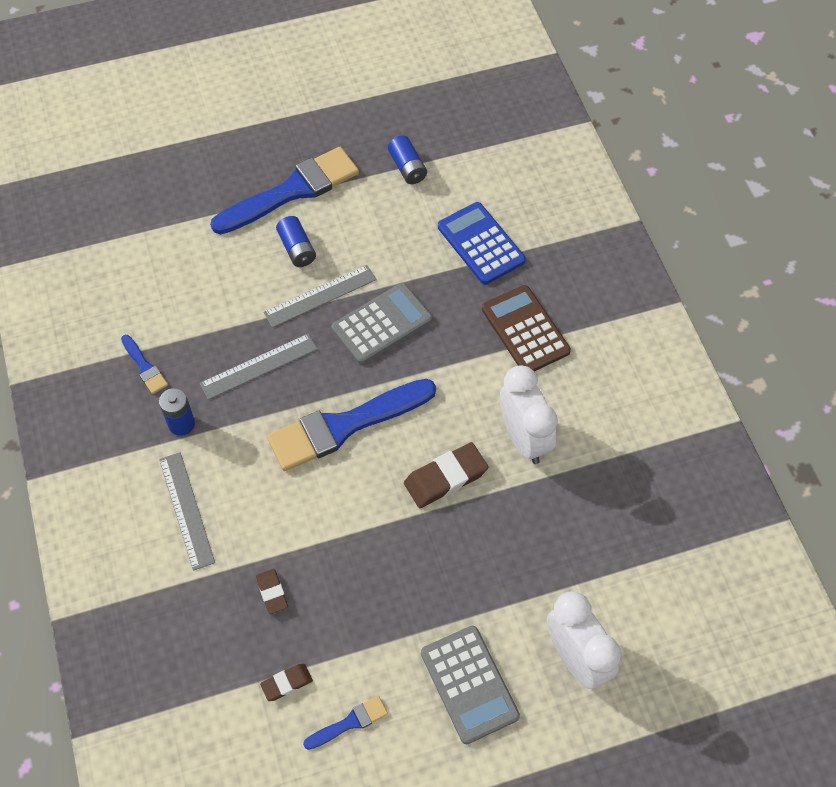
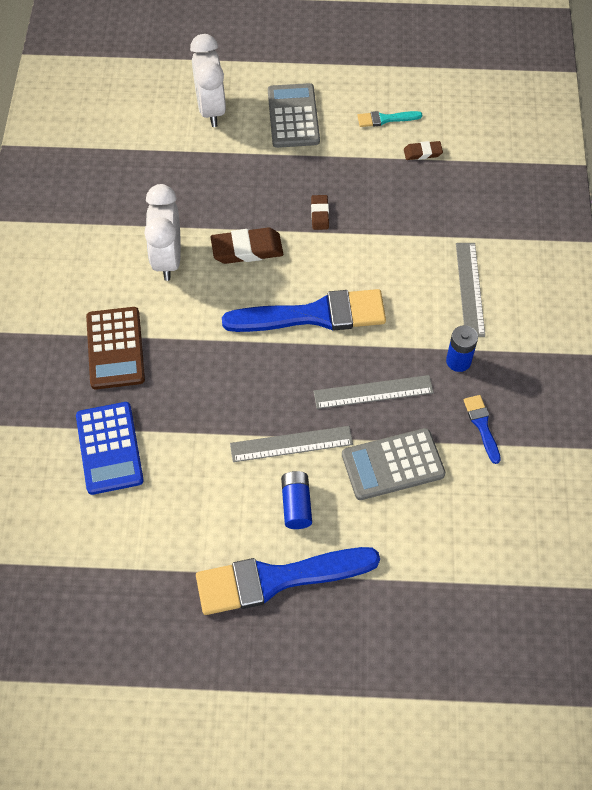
camera: 160 degrees left, 0 degrees up
(272, 592) = (416, 210): brown eraser -> brown eraser (319, 214)
(349, 723) = (385, 119): blue brush -> turquoise brush
(382, 324) = (243, 396): grey calculator -> grey calculator (393, 465)
(407, 167) = (140, 566): blue battery -> none

